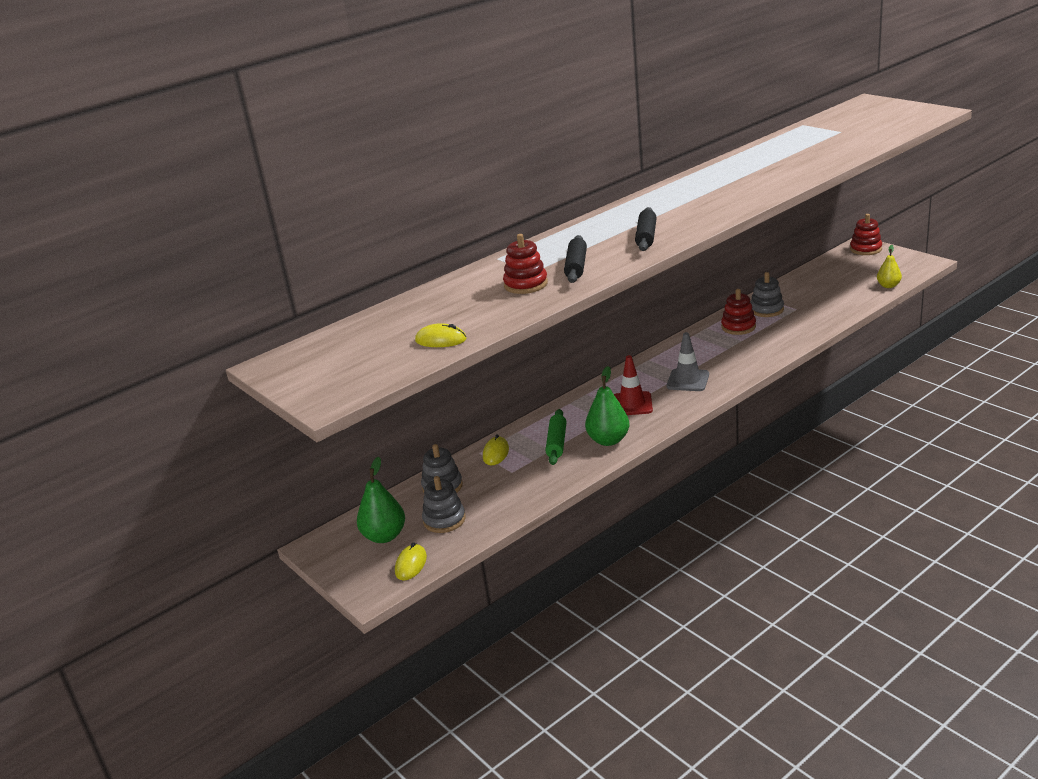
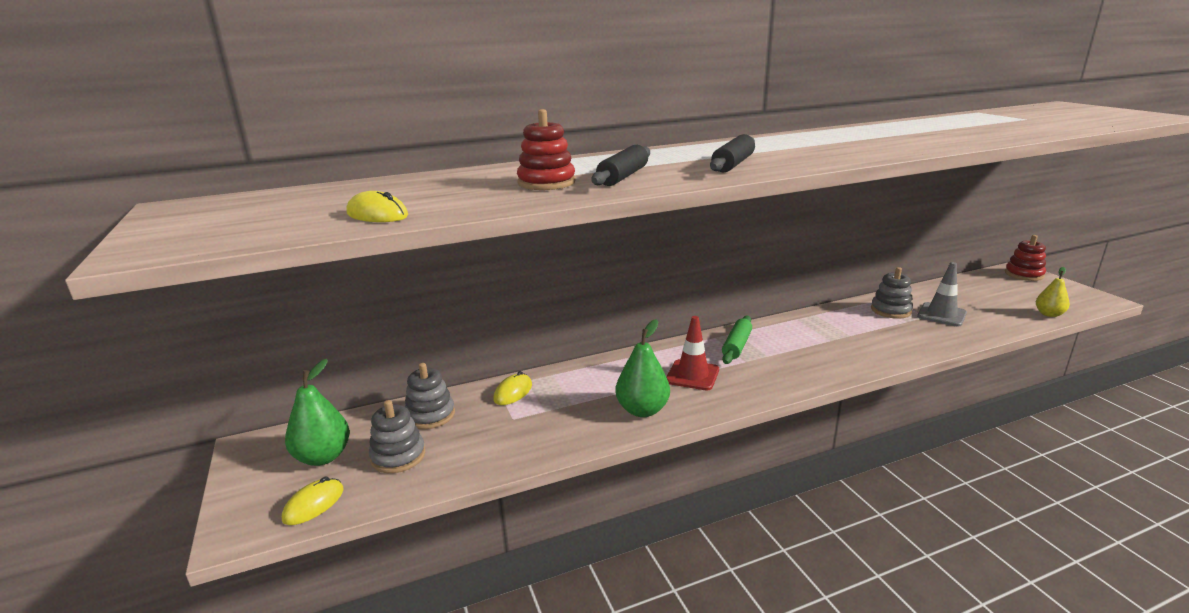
camera: 15 degrees right, 5 degrees down
(556, 443) = (584, 398): green rolling pin -> green rolling pin (736, 346)
(688, 380) = (769, 364): grey traffic cone -> grey traffic cone (941, 315)
(738, 327) = (851, 321): red stacking toy -> none

